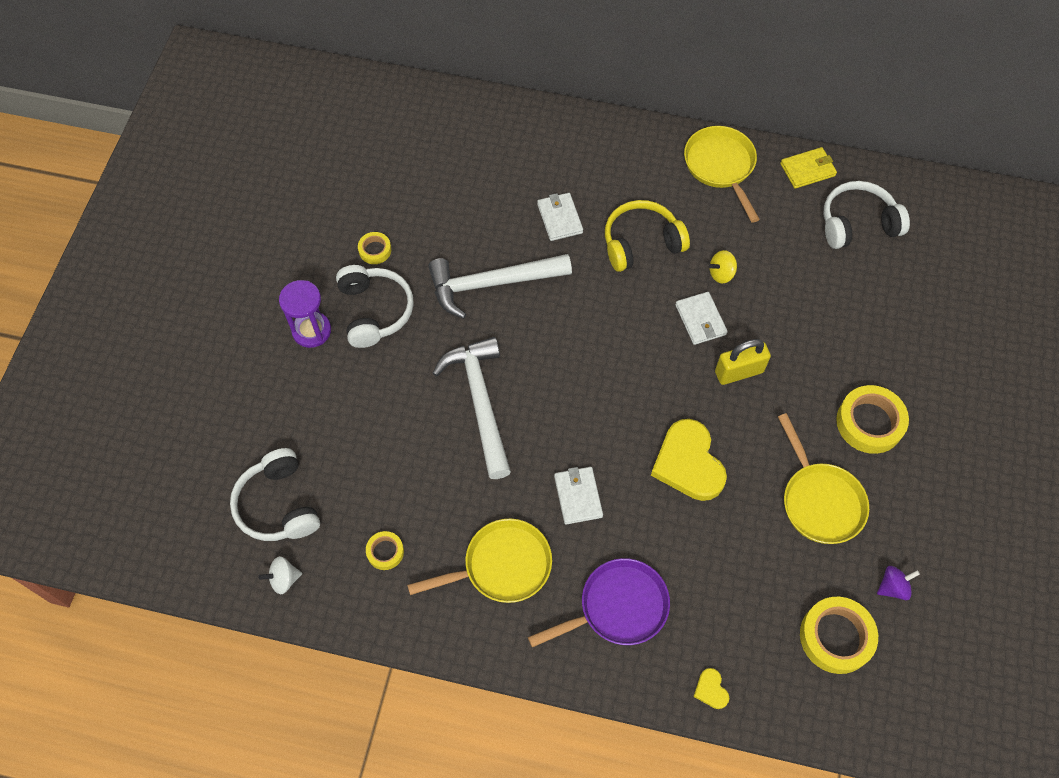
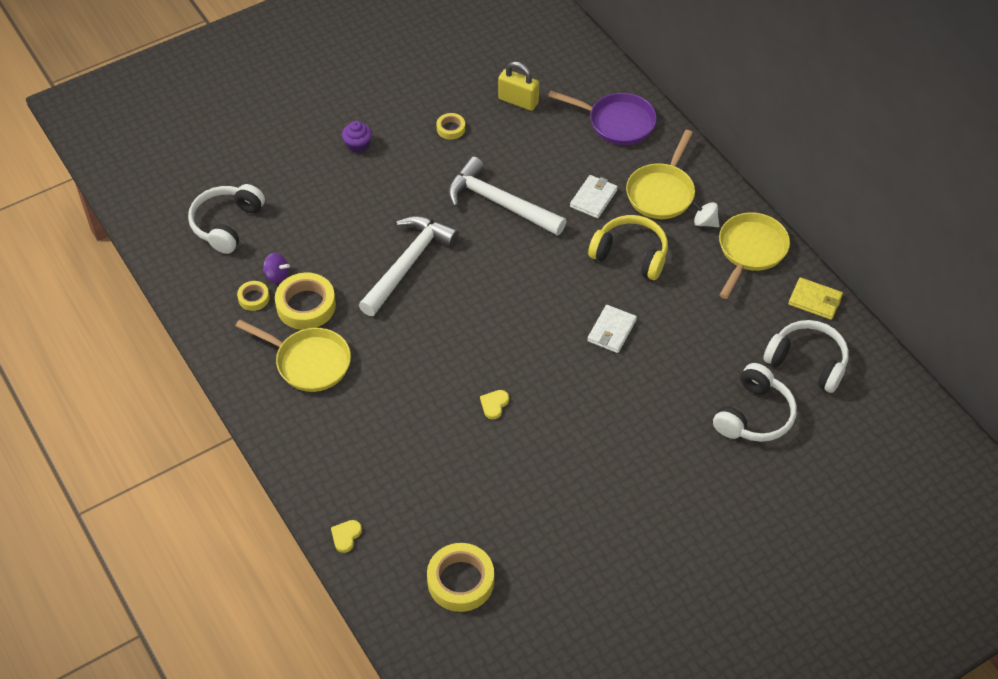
camera: 45 degrees right, 10 degrees down
(284, 579) = (183, 265): white spinning top -> white spinning top (704, 222)
(311, 330) = (358, 145): purple hourglass -> purple cupcake
(375, 311) = (408, 163): white headphones -> white headphones (754, 415)
(578, 496) = (401, 364): white wallet -> none
(618, 607) = (347, 443): purple pan -> purple pan (617, 122)
(688, 463) = (494, 405): yellow heart -> yellow heart, size x0.43
(721, 274) = (663, 315): yellow spinning top -> none
(739, 372) = (597, 381): yellow padlock -> yellow padlock (518, 101)
(819, 501) = (552, 499): yellow pan -> yellow pan (661, 192)
(869, 423) = (649, 485): yellow tape -> yellow tape (306, 305)
(893, 587) = (536, 589): purple spinning top -> purple spinning top (277, 275)

